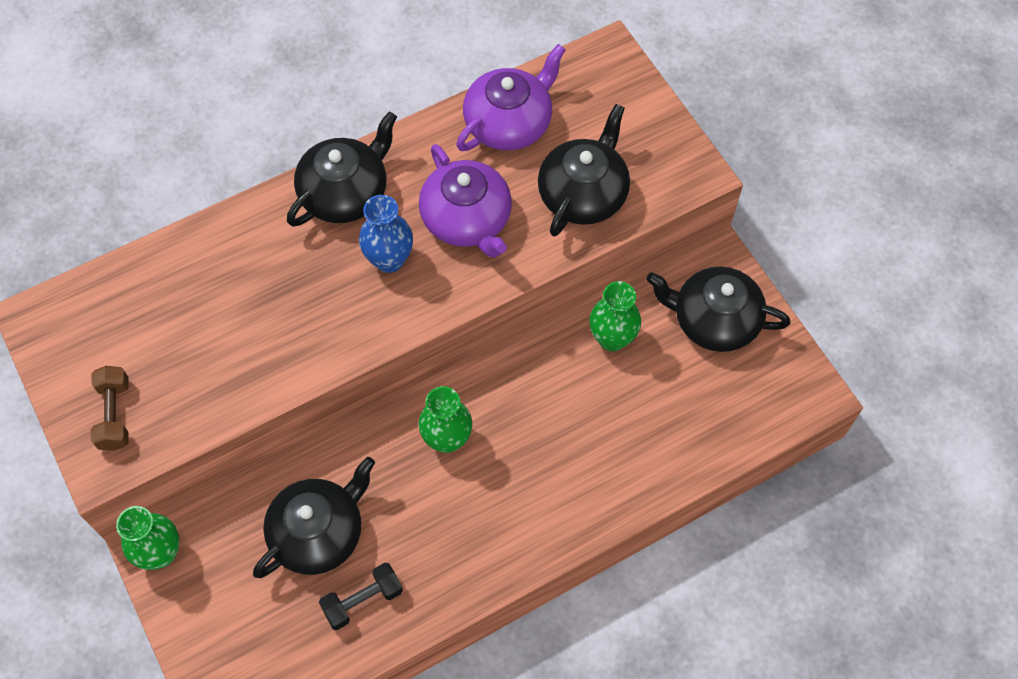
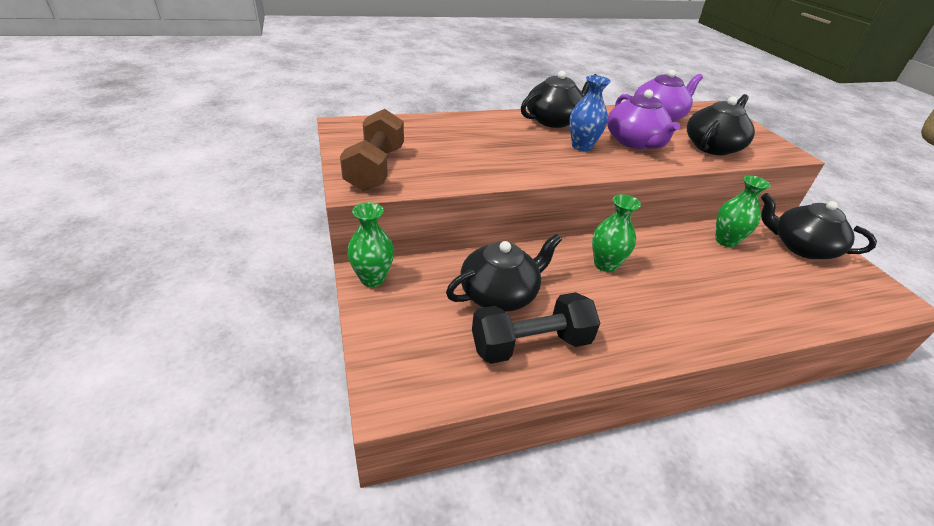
camera: 10 degrees right, 25 degrees down
(115, 414) = (375, 168): brown dumbbell -> brown dumbbell, size x1.65
(362, 600) = (530, 344): black dumbbell -> black dumbbell, size x1.65

